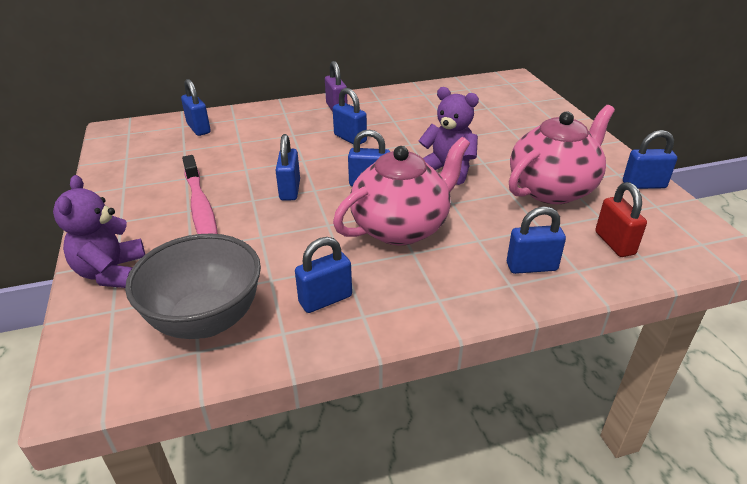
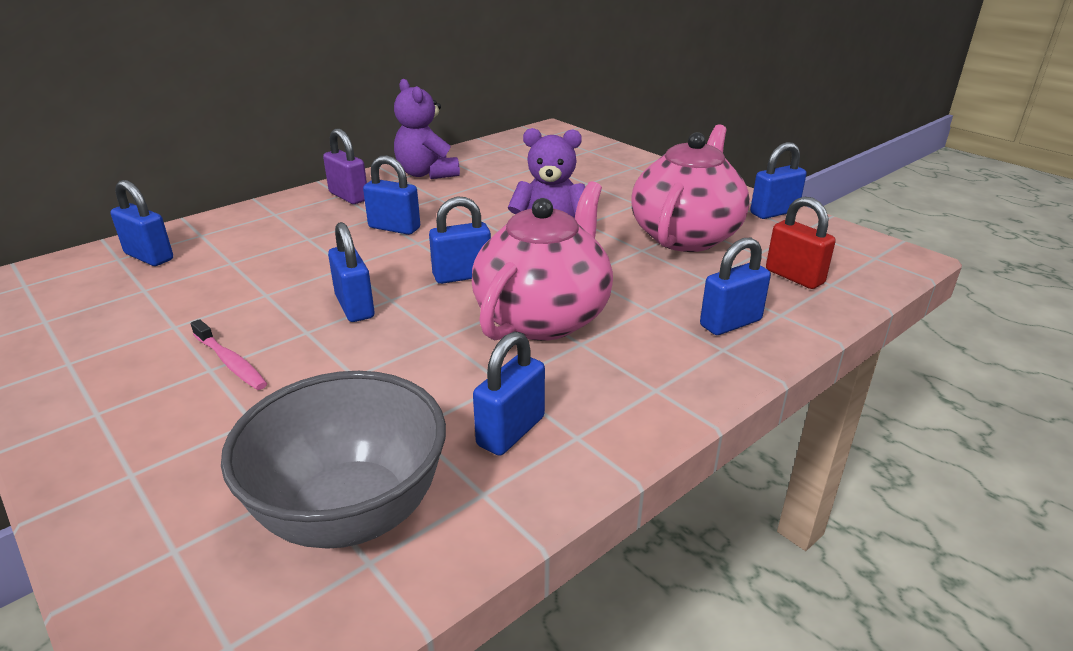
camera: 25 degrees left, 5 degrees down
(112, 273) = (133, 493): purple teddy bear -> purple teddy bear (426, 174)
(201, 209) = (230, 362): pink toothbrush -> pink toothbrush, size x0.56

